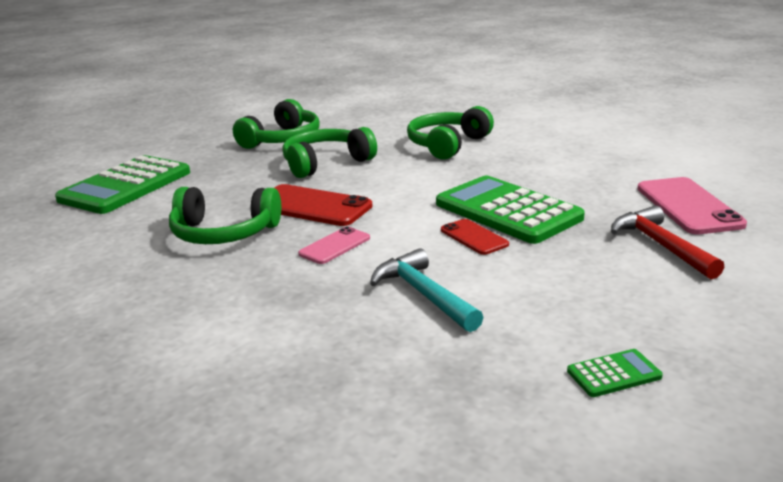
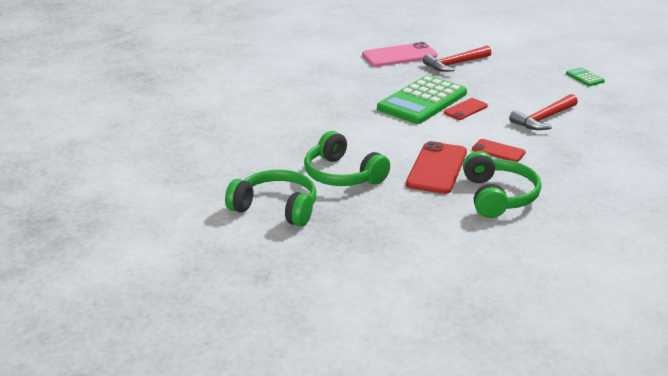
camera: 100 degrees left, 5 degrees up
(126, 186) = (420, 274): green calculator -> none
(334, 246) = (498, 151): pink phone -> red phone
(423, 294) = (543, 119): turquoise hammer -> red hammer
(447, 145) = (293, 126): green headphones -> none

